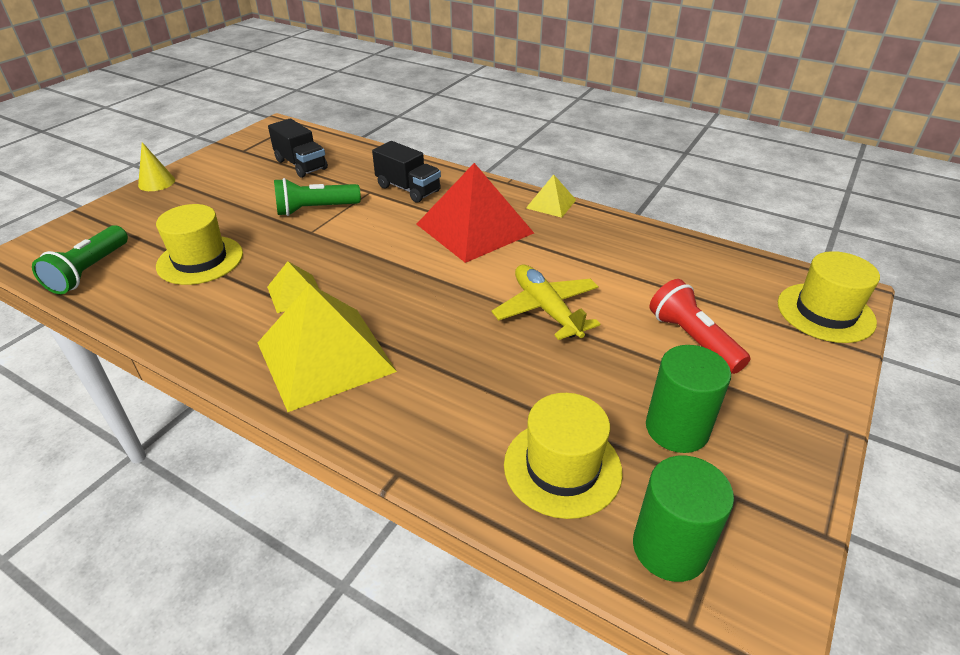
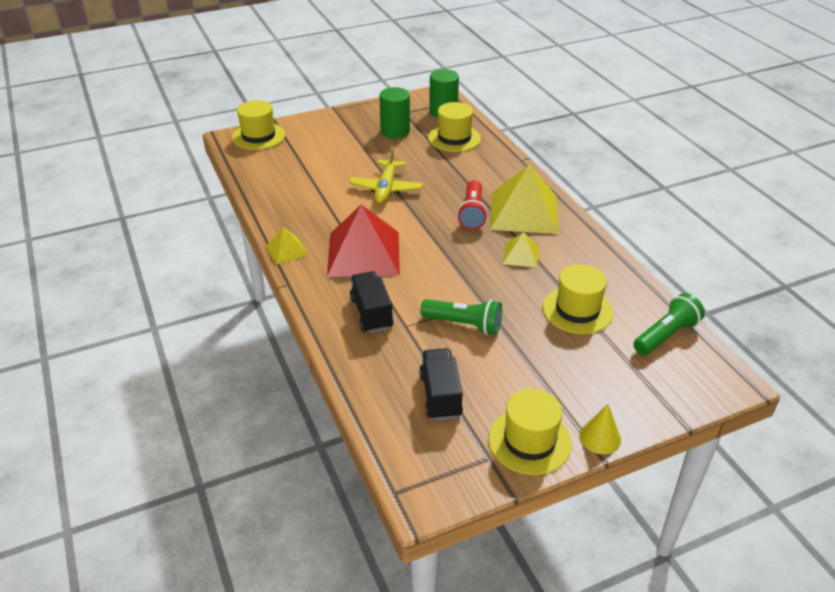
camera: 145 degrees left, 0 degrees up
(215, 165) = (529, 441): none -> yellow hat
(692, 339) = (337, 151): red flashlight -> red flashlight (472, 213)

